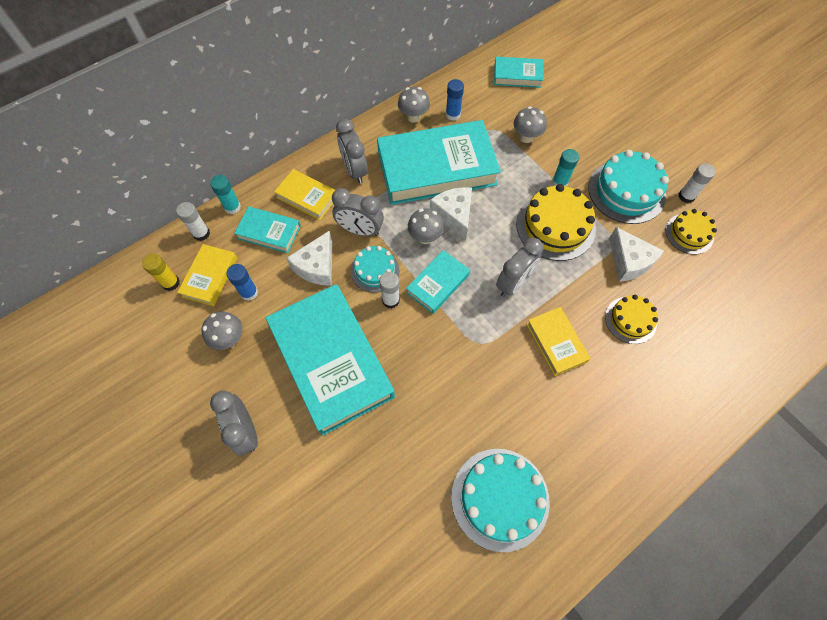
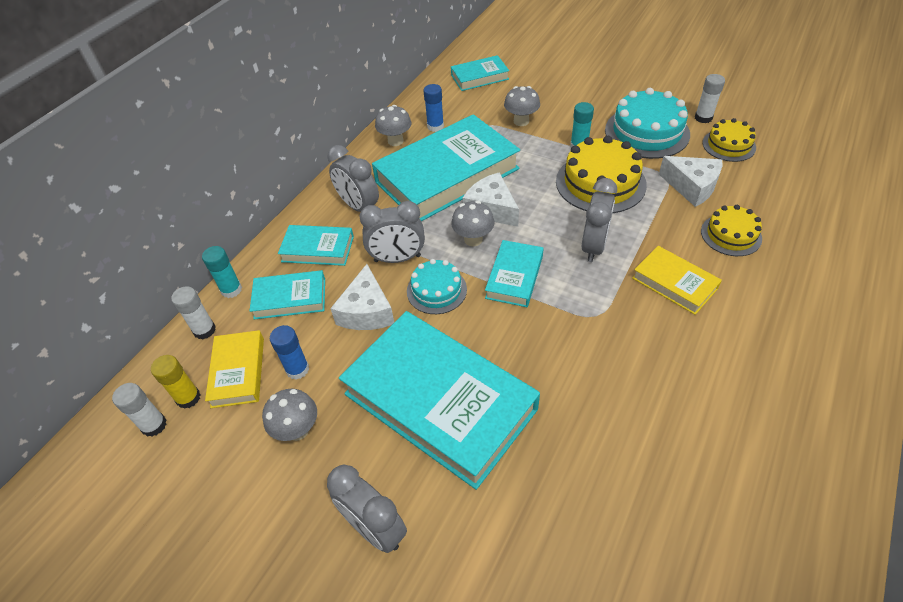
camera: 20 degrees left, 15 degrees down
(307, 197) = (318, 249): yellow book -> turquoise book
(390, 300) = (472, 312): white glue stick -> white glue stick (154, 425)
(500, 498) = (726, 464): turquoise cake -> none

